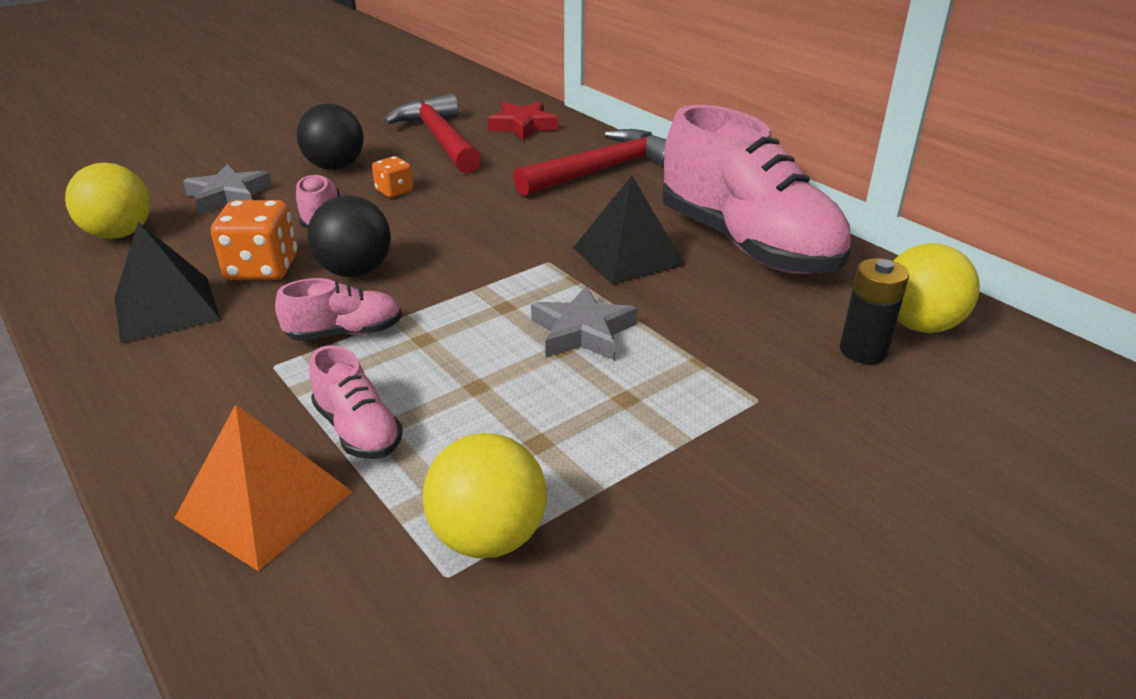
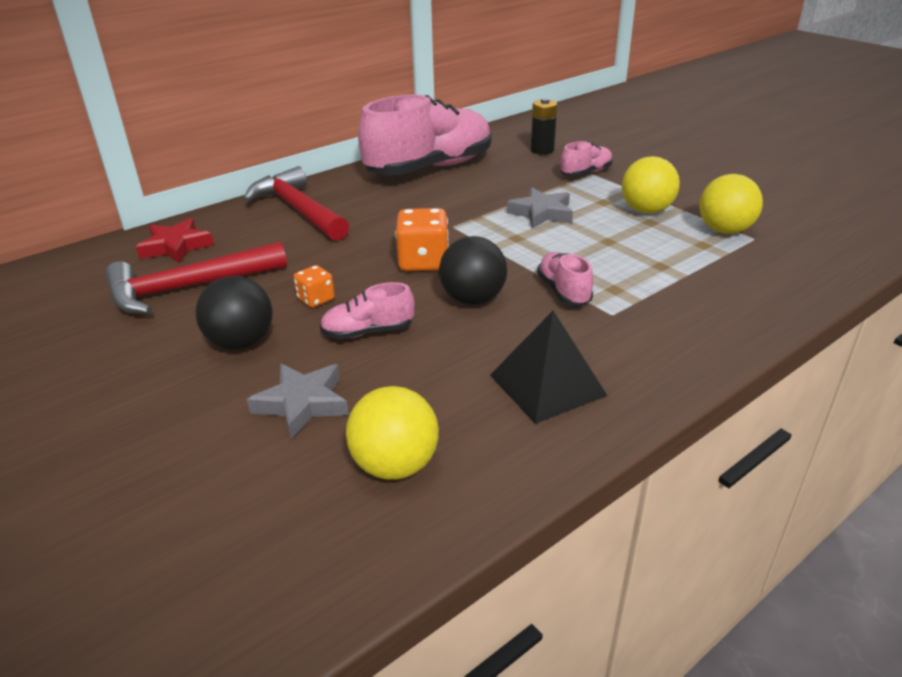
camera: 90 degrees left, 0 degrees up
(262, 268) = (471, 346): orange dice -> orange dice (423, 262)
(264, 504) = (742, 292): orange pyramid -> none
(358, 430) = (666, 272): pink shoe -> pink shoe (586, 173)
(628, 256) = (445, 201): black pyramid -> none
(919, 325) = (515, 138): yellow ball -> yellow ball (646, 210)

